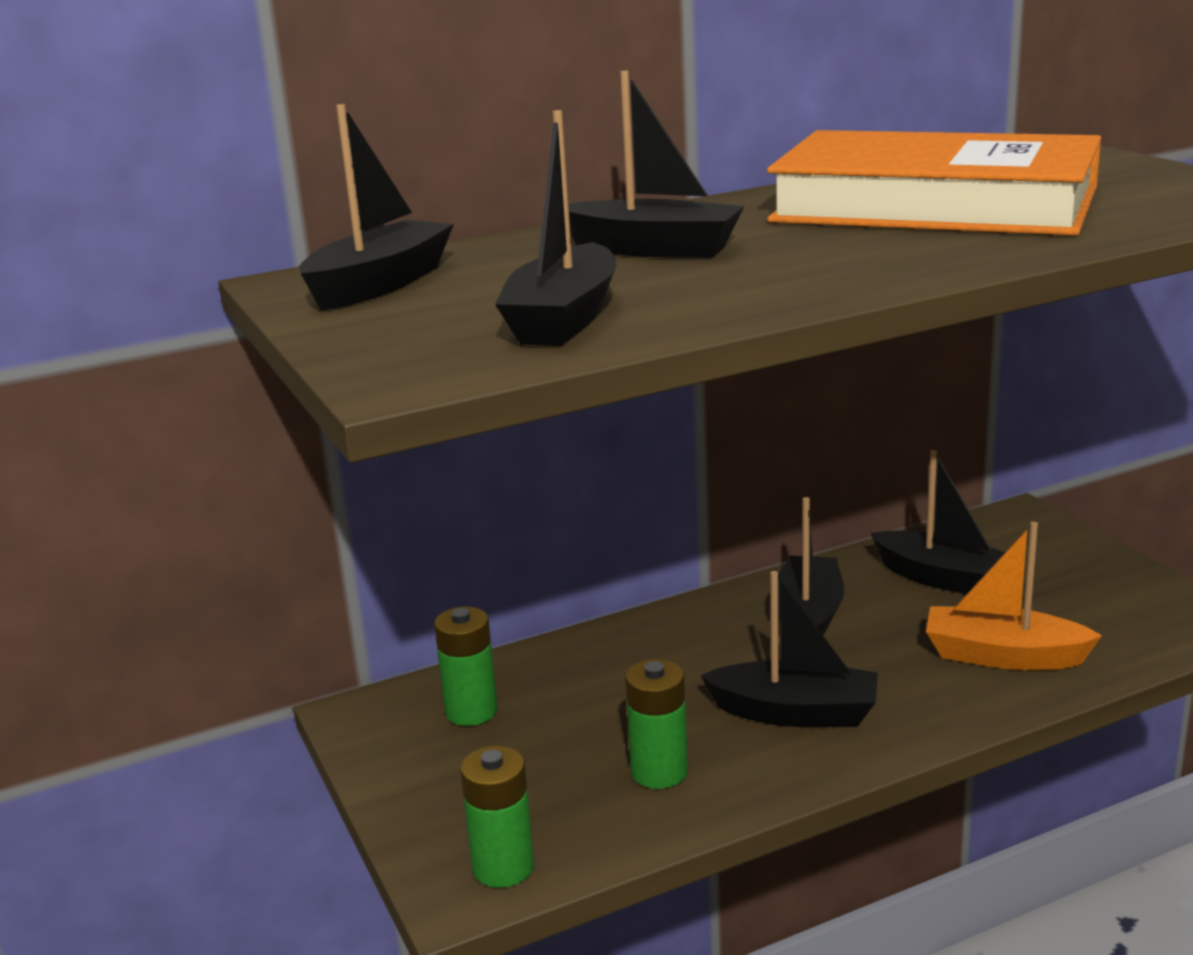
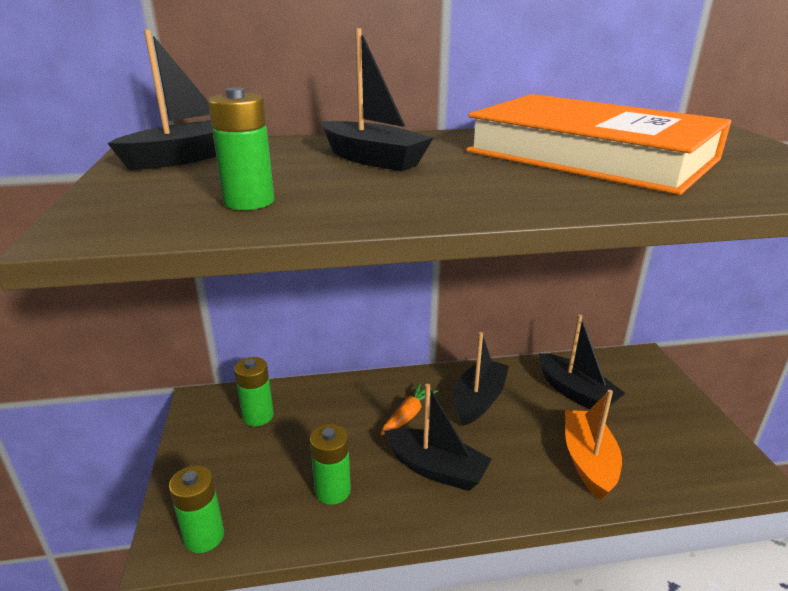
camera: 15 degrees right, 5 degrees up
(563, 319) = (249, 202): black boat -> green battery
(712, 659) = (408, 415): none -> orange carrot
(1003, 656) = (588, 461): orange boat -> orange boat turned 60 degrees clockwise

